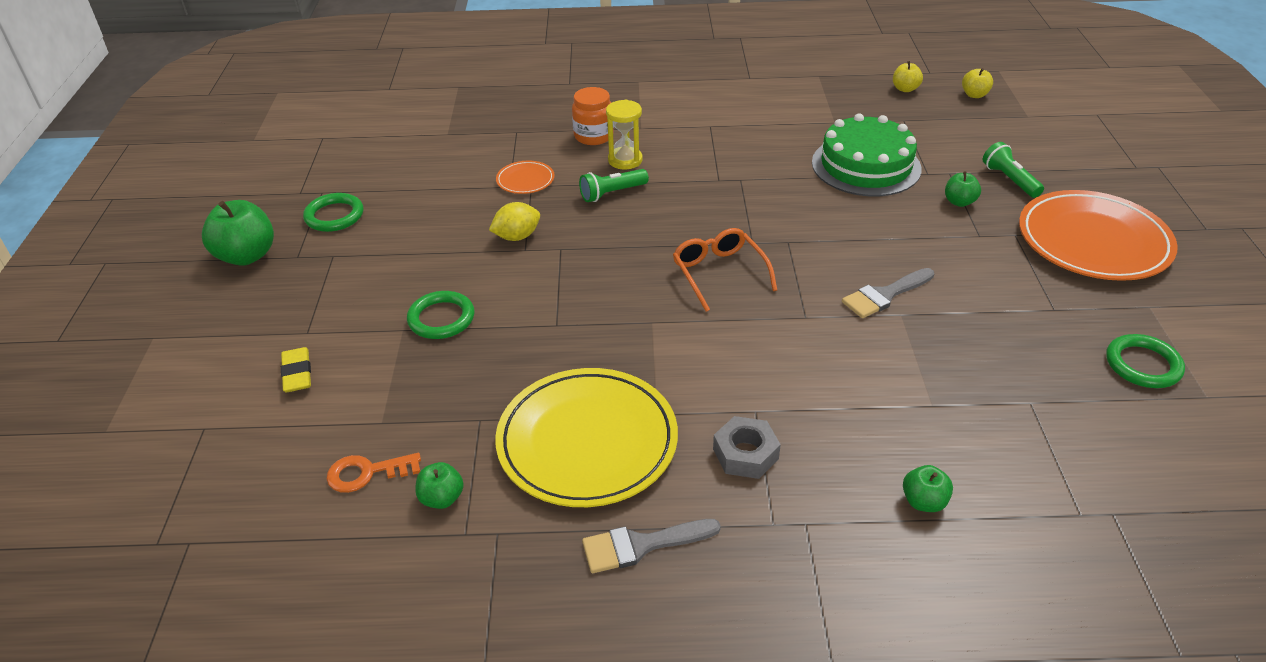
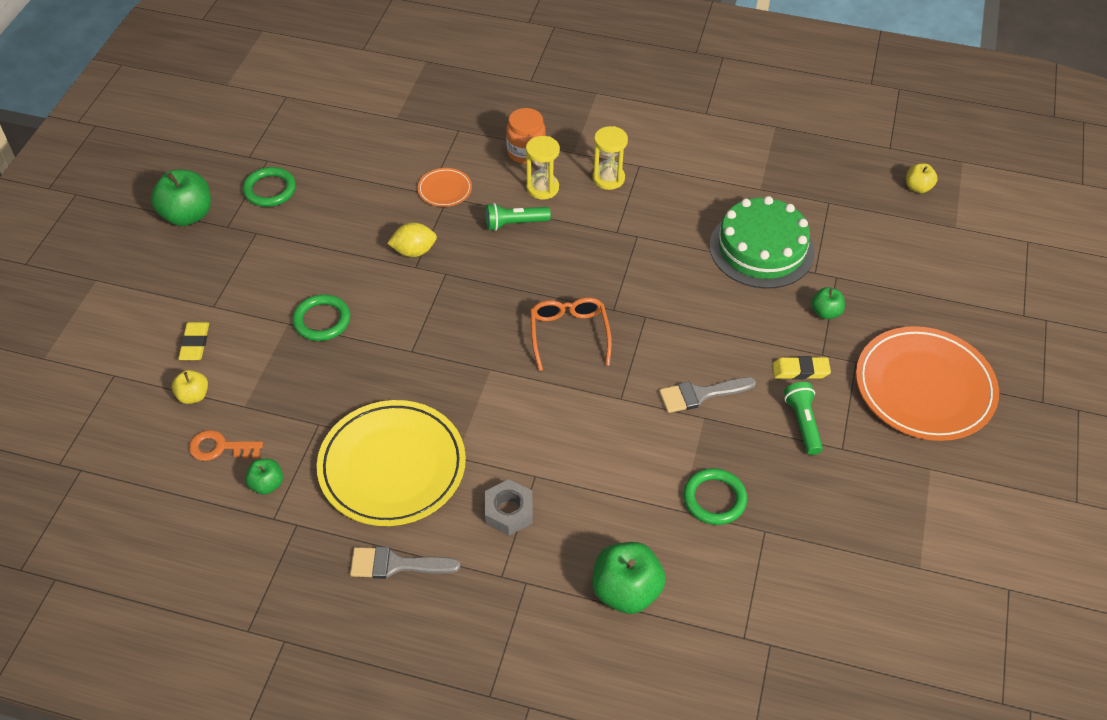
camera: 15 degrees right, 10 degrees up
(686, 141) = (608, 178): none -> yellow hourglass
(905, 89) = (852, 163): yellow apple -> yellow apple (193, 396)
(923, 502) = (626, 591): green apple -> green apple, size x1.84
(968, 253) = (800, 371): none -> yellow eraser
(1009, 180) = (888, 299): green flashlight -> green flashlight (802, 423)
(1143, 365) = (884, 523): green ring -> green ring (714, 499)

